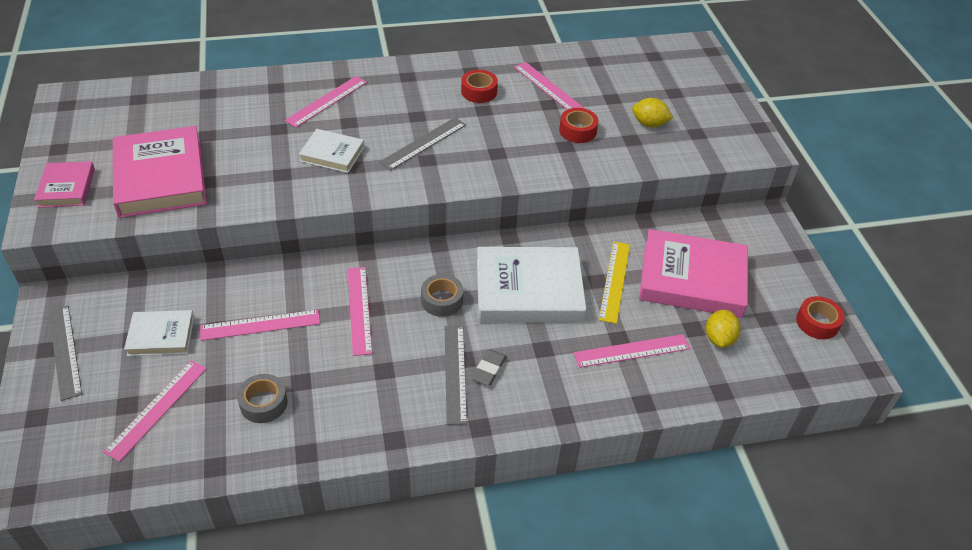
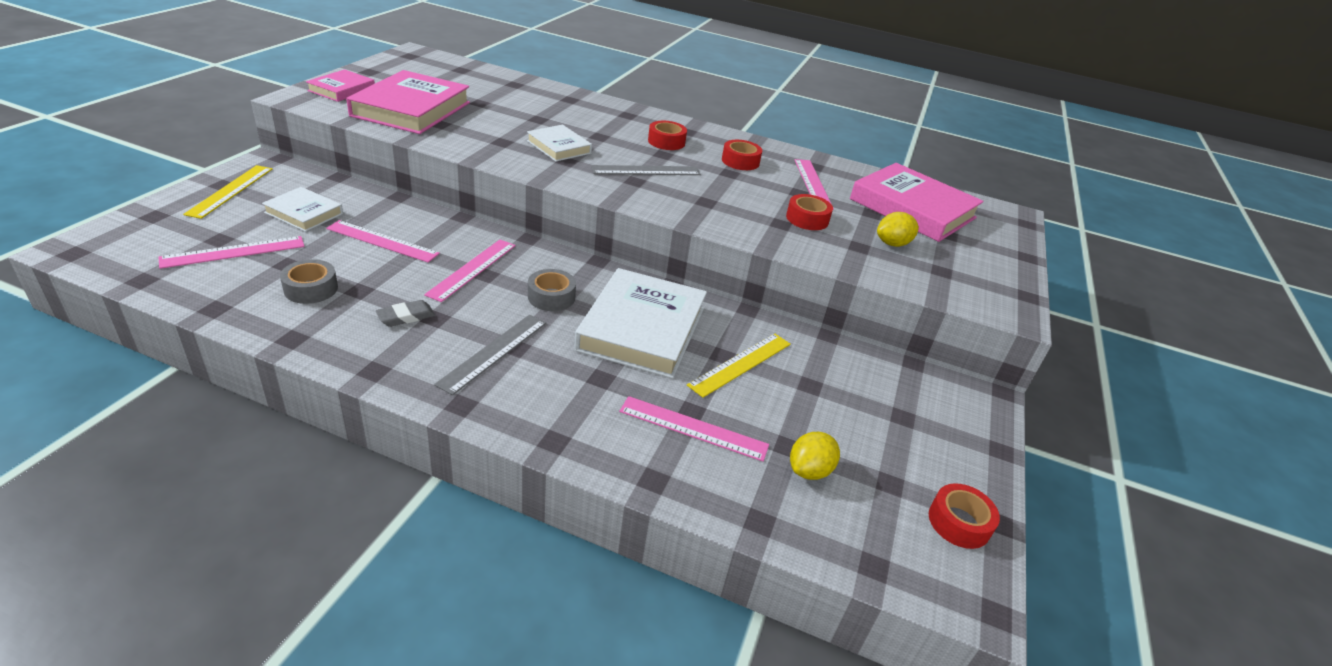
camera: 30 degrees right, 10 degrees down
(64, 351) = (230, 191): grey ruler -> yellow ruler
(326, 101) = (599, 119): pink ruler -> none
(405, 99) = (666, 142): none -> red tape
(489, 369) = (528, 366): grey eraser -> grey eraser (406, 316)
(528, 290) = (642, 329): white book -> white book turned 75 degrees clockwise
(649, 124) = (892, 244): yellow lemon -> yellow lemon turned 75 degrees counterclockwise
(692, 279) = (832, 404): pink book -> pink book (912, 208)

